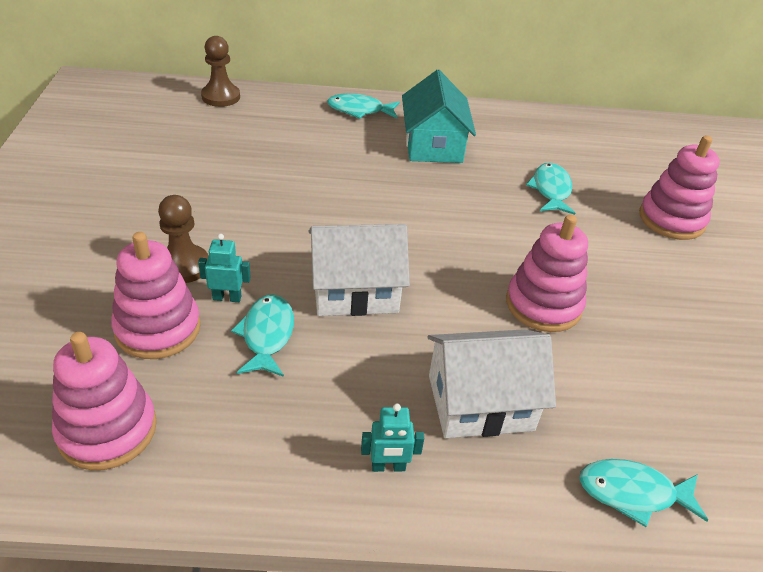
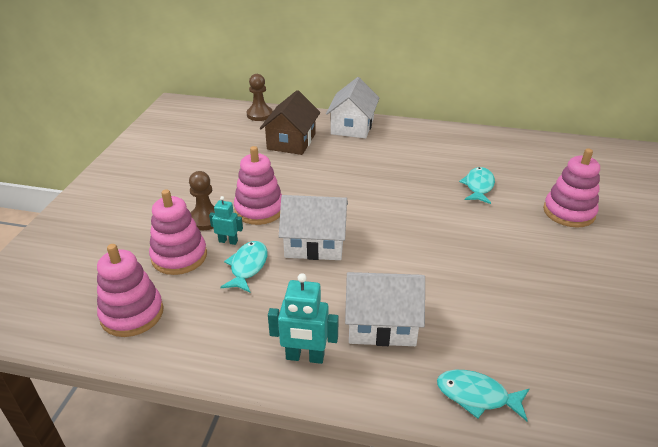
camera: 15 degrees right, 5 degrees down
(279, 136) = (291, 141): none -> brown house
(359, 110) = (352, 126): turquoise fish -> white house
(388, 467) = (305, 357): turquoise robot -> turquoise robot, size x1.63
(433, 145) = (399, 151): turquoise house -> none
(543, 305) = (448, 264): pink stacking toy -> pink stacking toy (259, 210)

